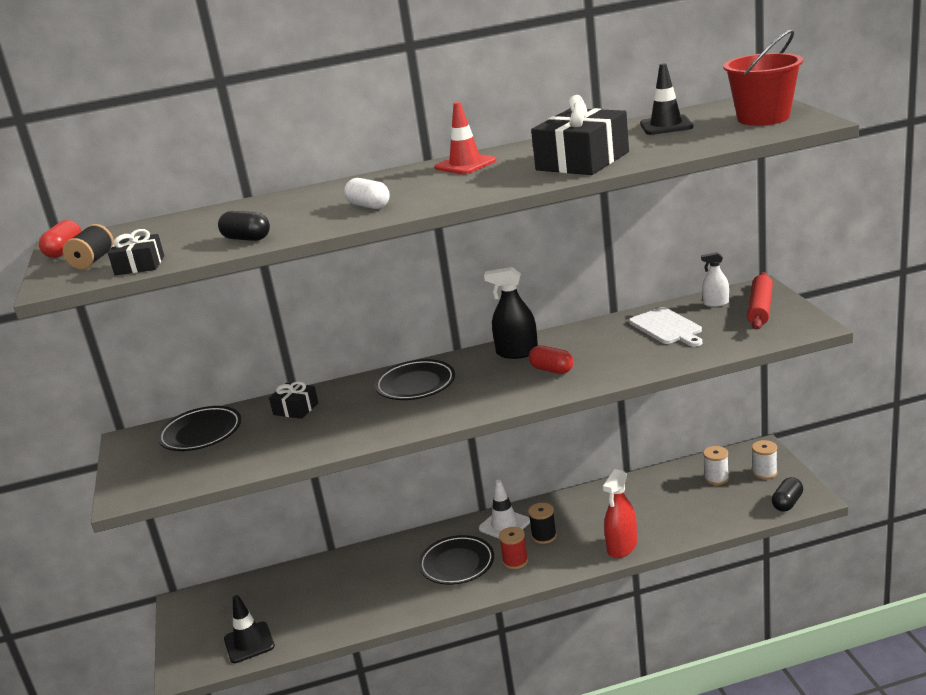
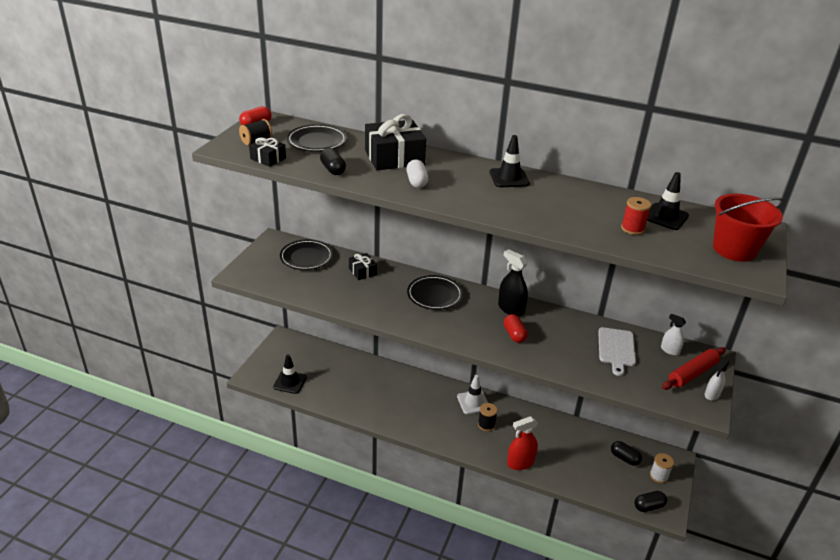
camera: 30 degrees right, 10 degrees up
(457, 564) = (425, 409): black plate -> black plate (317, 142)
(465, 164) = (509, 178): red traffic cone -> black traffic cone
(515, 561) = (455, 429): red spool -> red spool (632, 228)
(582, 161) = (570, 218): black gift -> black gift (394, 157)
(716, 478) = (624, 458): white spool -> black capsule
(799, 313) = (712, 394): none -> white spray bottle

